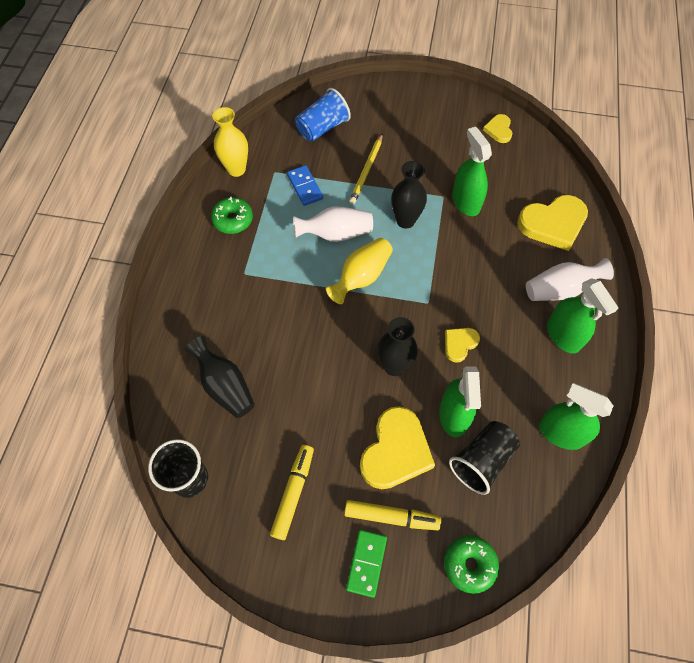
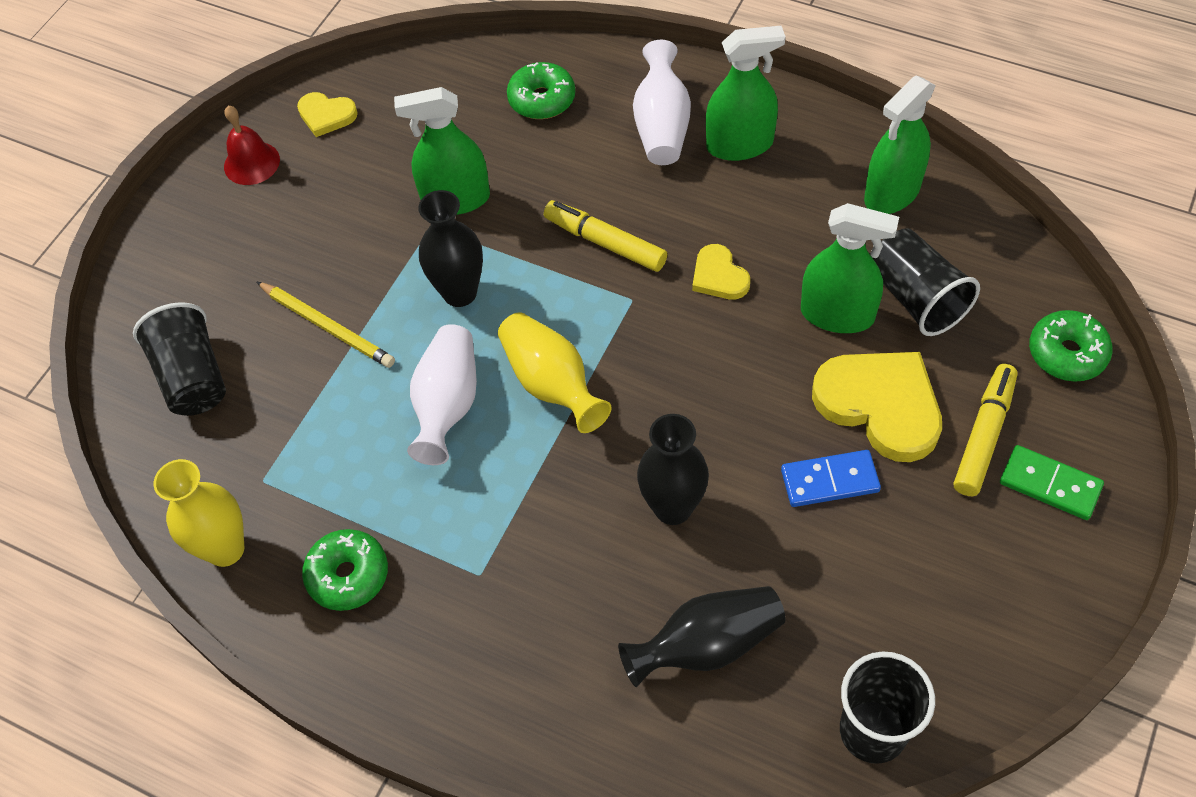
camera: 70 degrees left, 5 degrees down
(293, 493) = (924, 566): yellow marker -> yellow marker (605, 242)
(305, 187) = (321, 435): blue domino -> blue domino (830, 481)
(322, 128) = (193, 377): blue cup -> black cup
(394, 366) = (734, 374): black vase -> black vase (673, 508)
(455, 109) = (252, 163): none -> red bell
(553, 224) = (542, 99): yellow heart -> green donut

